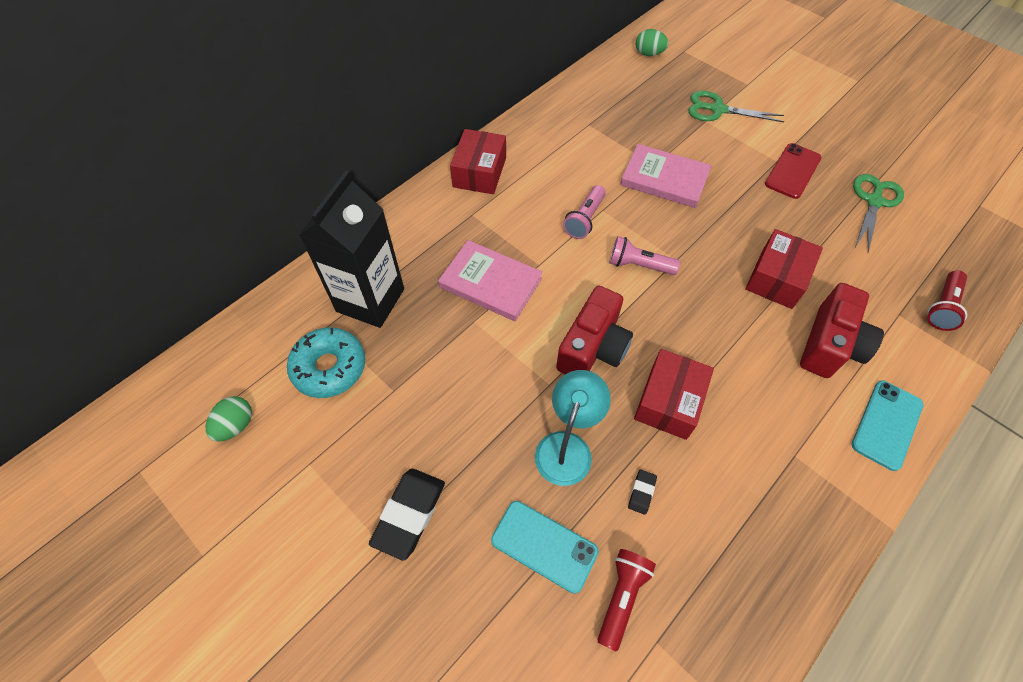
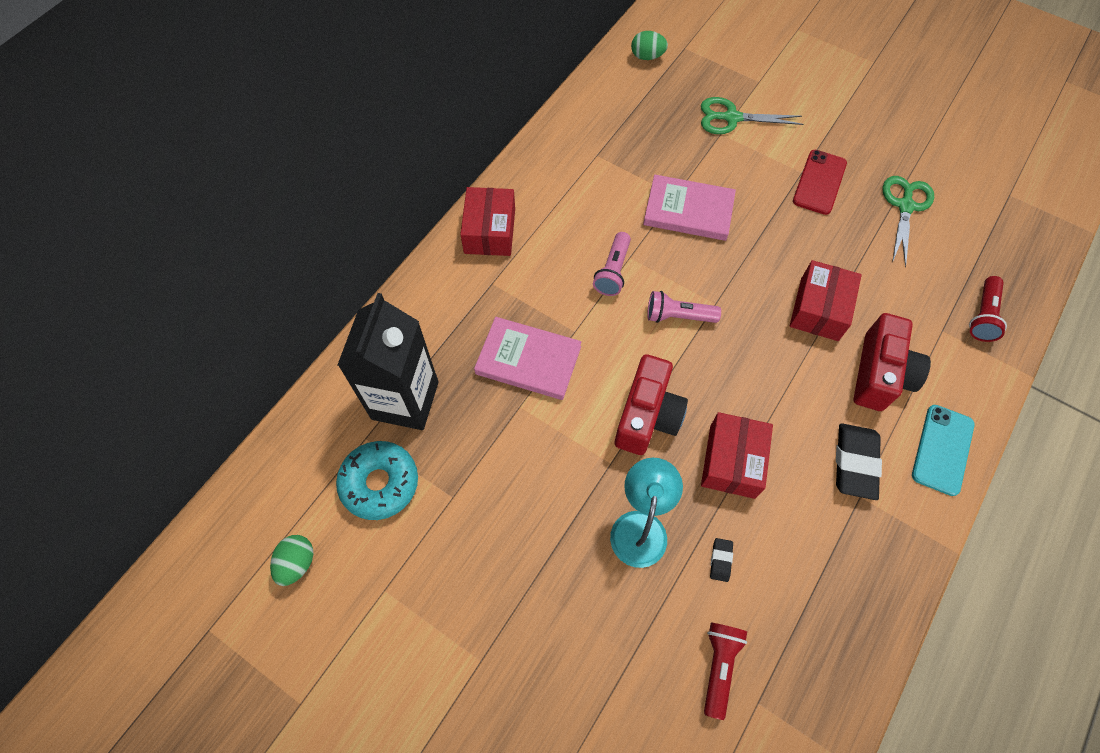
camera: 10 degrees left, 5 degrees up
(409, 514) = (498, 623): black eraser -> black eraser (855, 463)
(544, 546) = (636, 630): turquoise phone -> none

